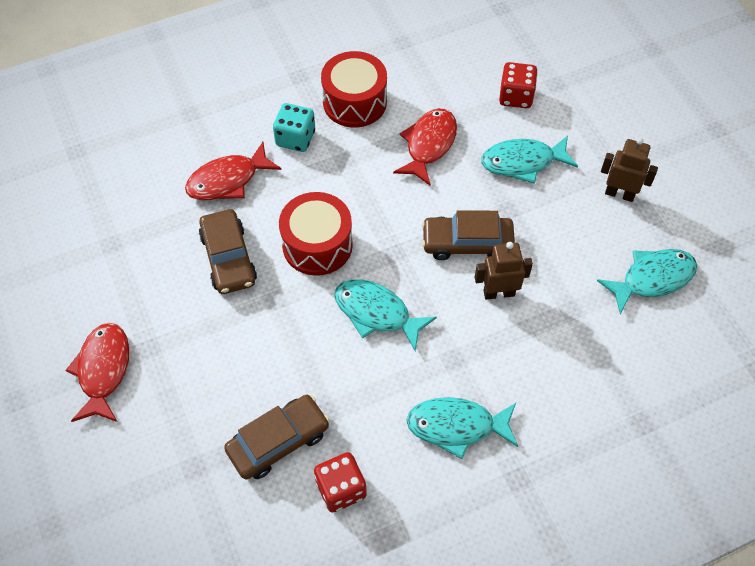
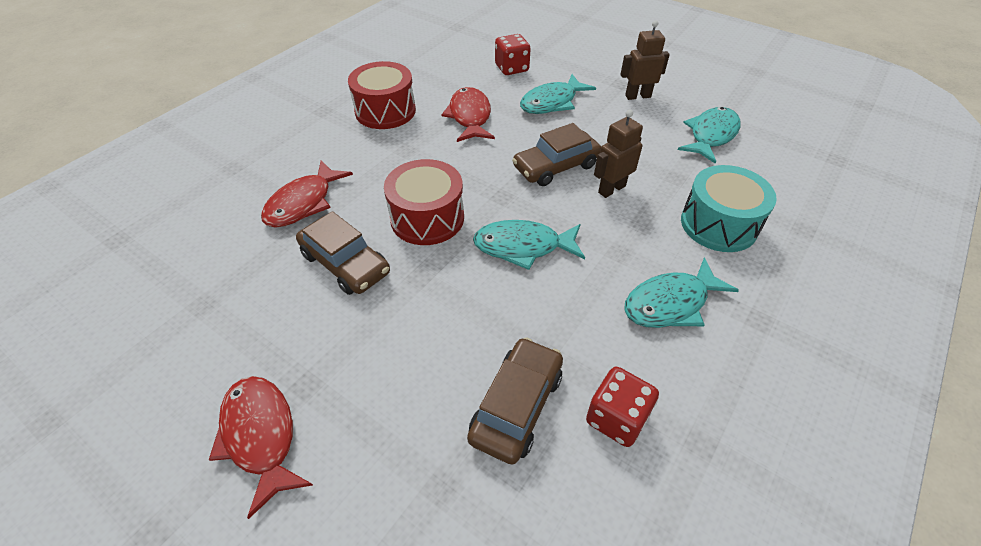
camera: 30 degrees left, 10 degrees down
(295, 138) = (349, 151): turquoise dice -> none
(566, 378) = (718, 224): none -> turquoise drum

